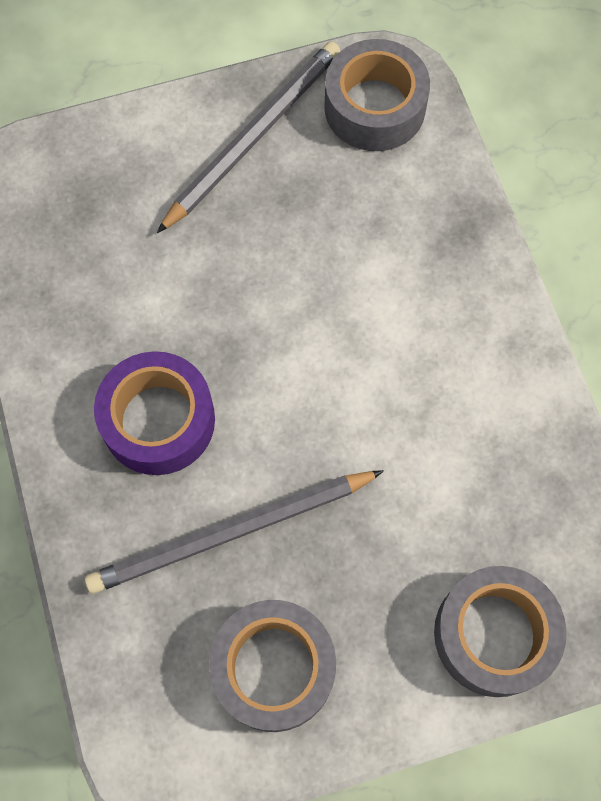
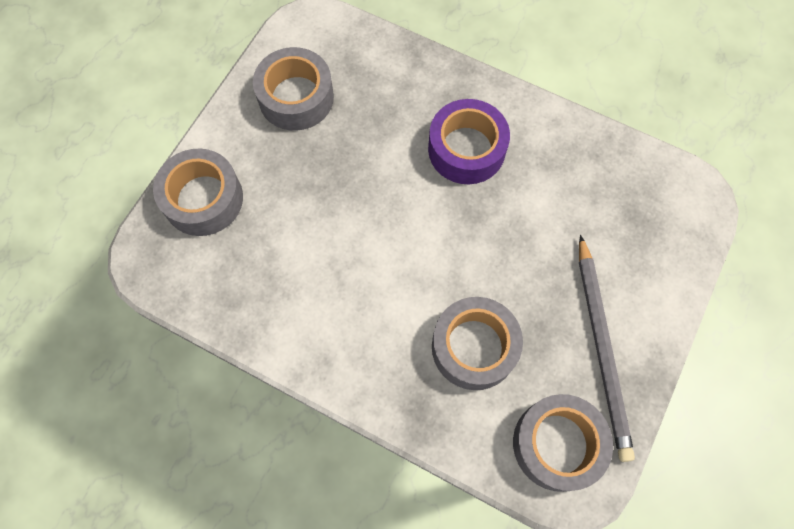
camera: 135 degrees right, 0 degrees up
(231, 532) = (375, 132): grey pencil -> none
(362, 234) = (474, 347): none -> grey tape

